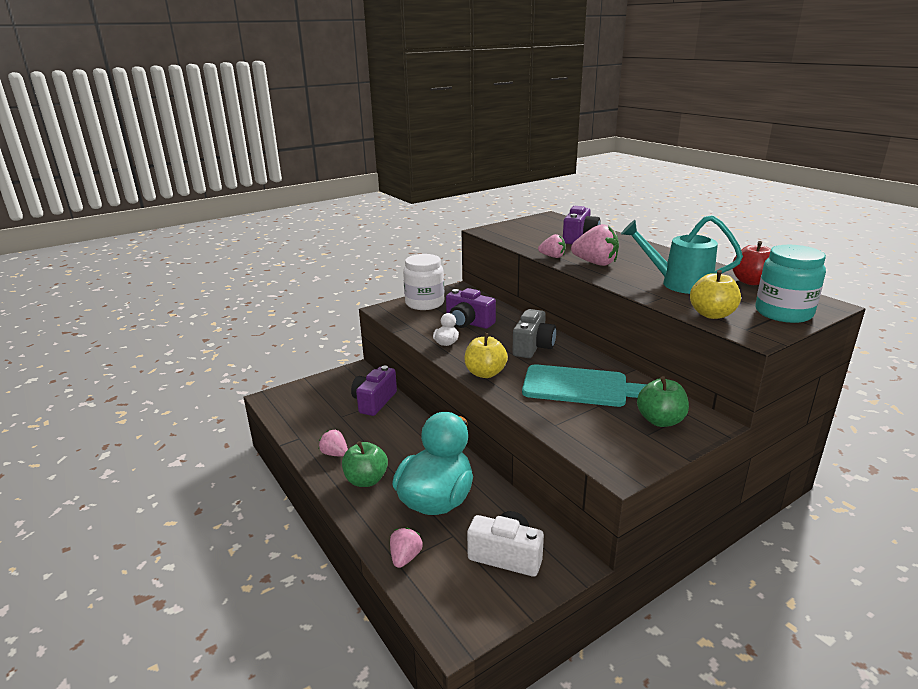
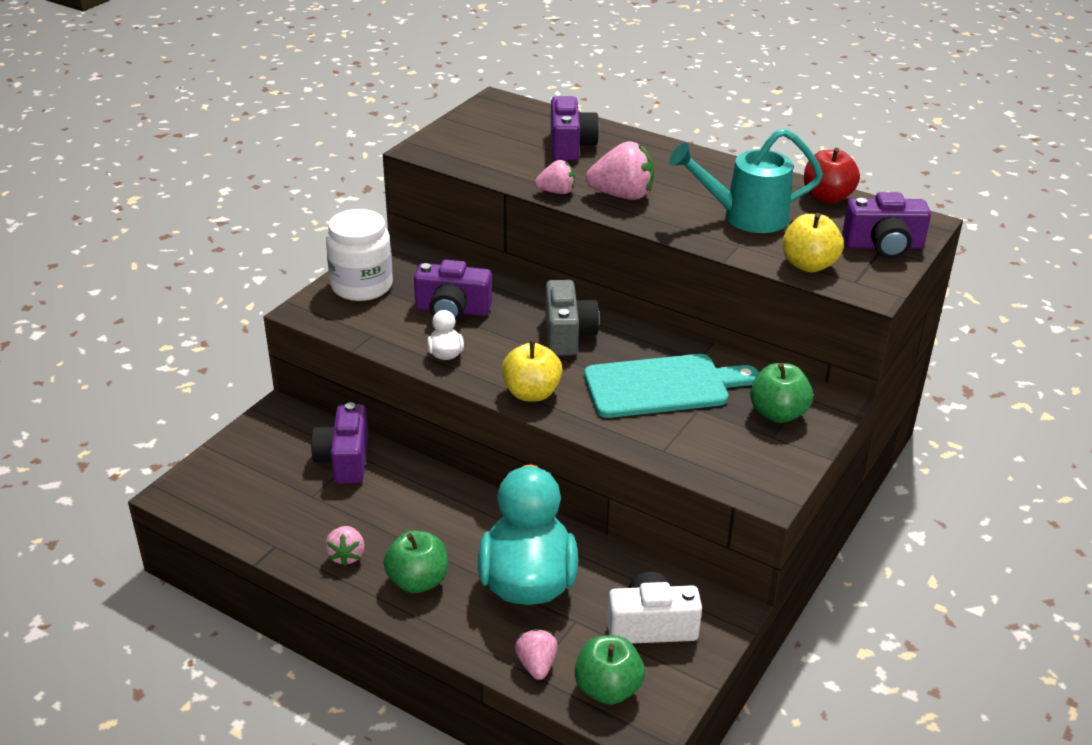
camera: 25 degrees left, 10 degrees up
(335, 454) = (346, 555): pink strawberry -> pink strawberry turned 105 degrees counterclockwise
(445, 591) = (608, 689): none -> green apple
(783, 313) = (883, 246): turquoise jar -> purple camera

